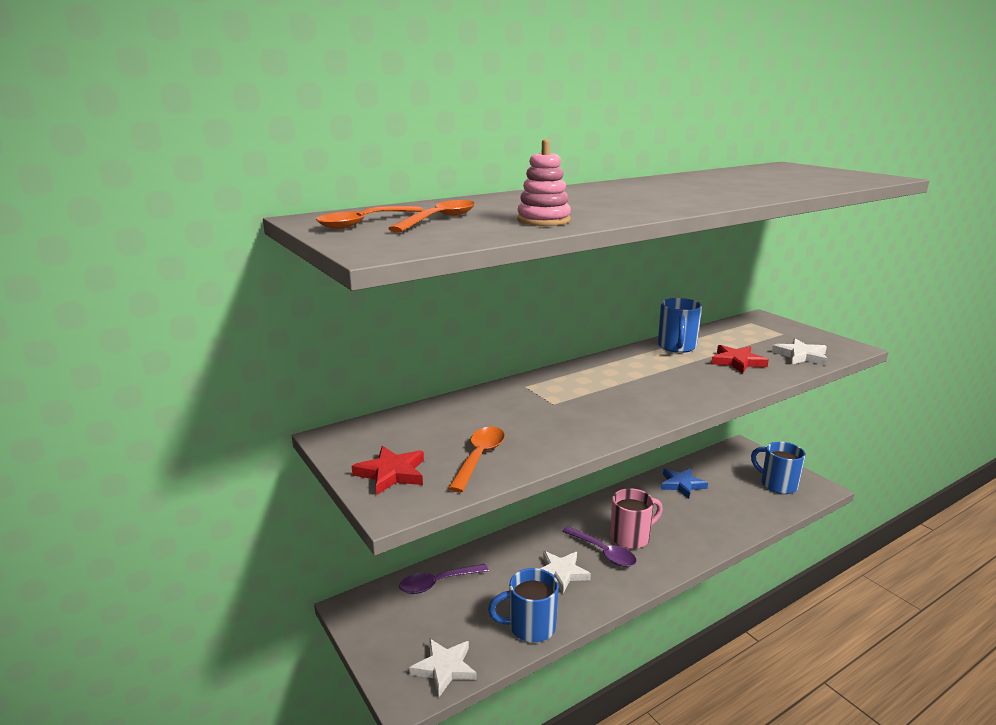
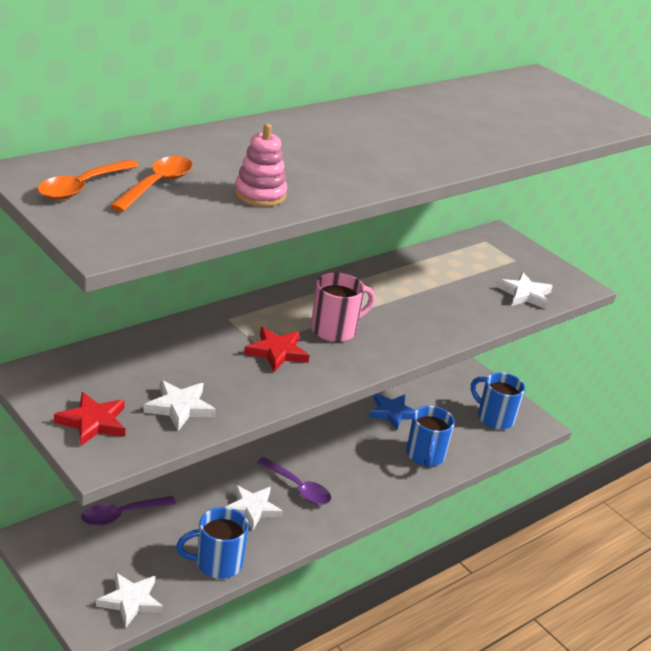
camera: 10 degrees left, 10 degrees up
(479, 457) = (179, 407): orange spoon -> white star
(631, 537) = (329, 472): pink mug -> pink mug (335, 330)
(677, 347) = (397, 273): blue mug -> blue mug (425, 456)
(737, 362) = (456, 298): red star -> red star (276, 352)

